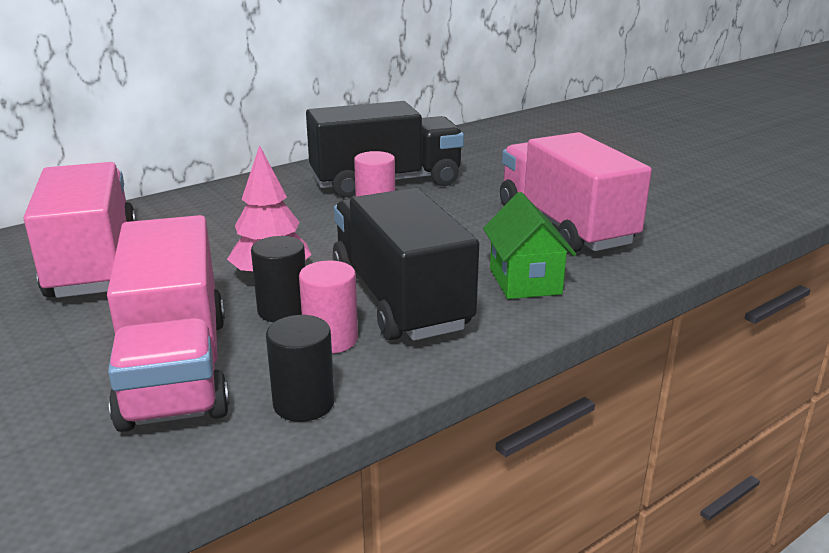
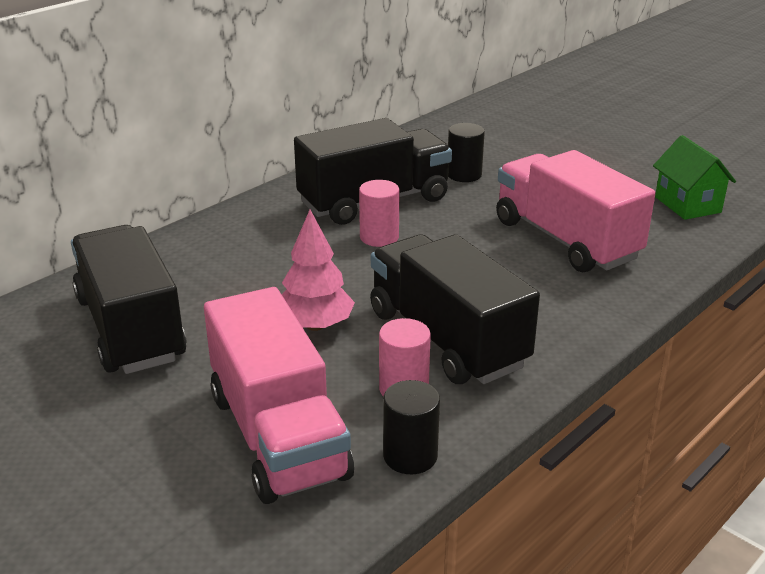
camera: 10 degrees left, 5 degrees up
(94, 263) = (130, 328): pink truck -> black truck
(283, 310) = (345, 362): black cylinder -> black cylinder (464, 175)
(525, 281) = (552, 307): green house -> green house (687, 205)

